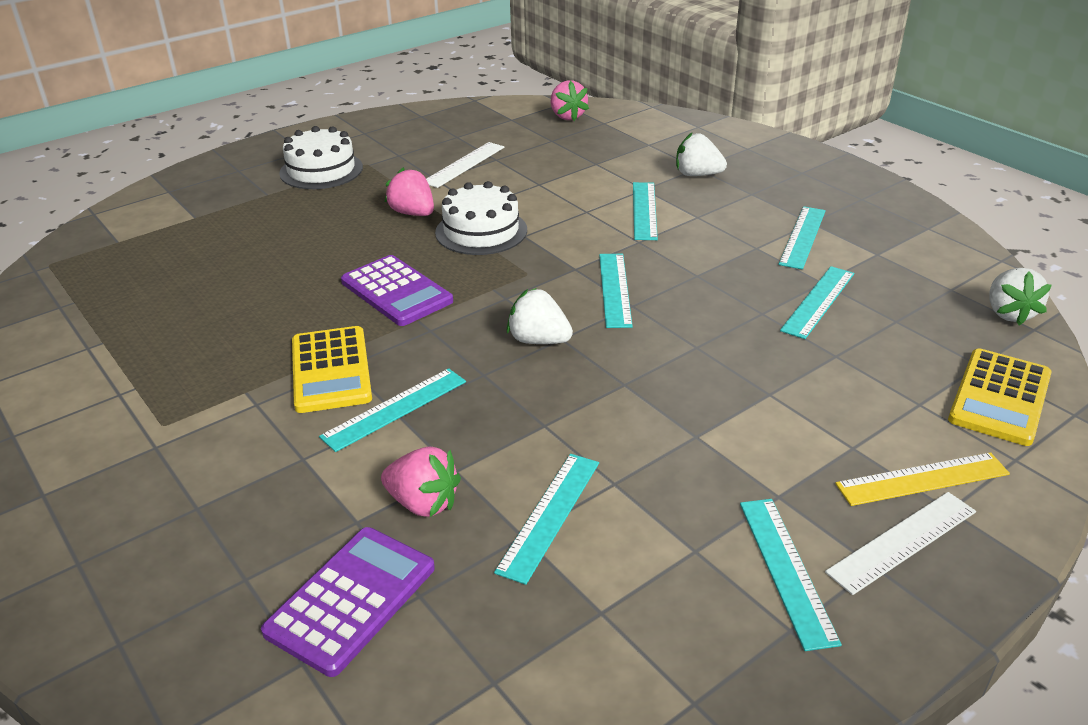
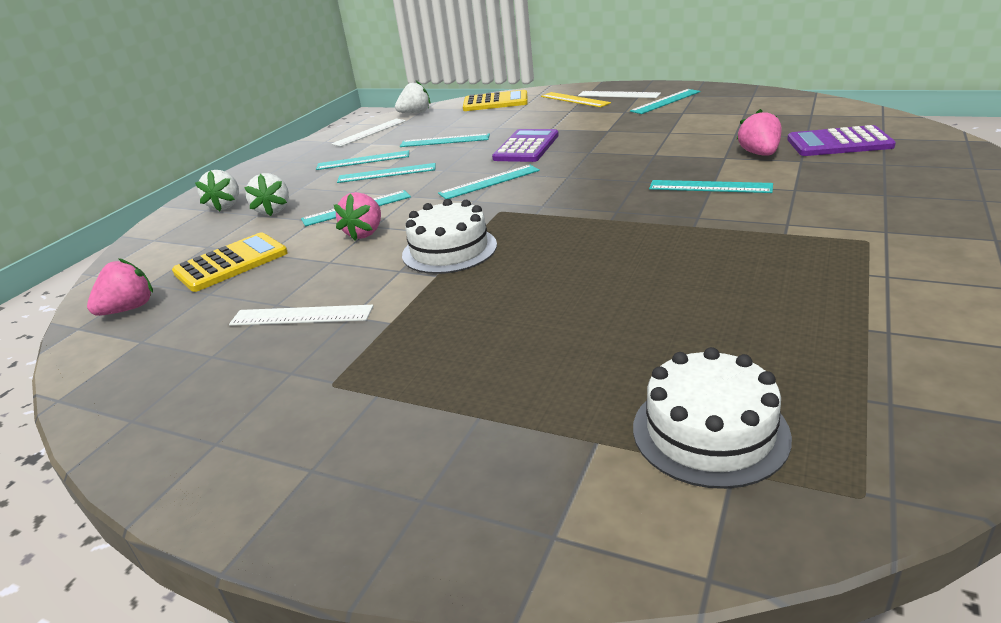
camera: 115 degrees left, 5 degrees down
(321, 170) = (374, 410): white cake -> white cake (710, 431)
(331, 370) = (712, 218): yellow calculator -> yellow calculator (231, 263)
(396, 292) = (586, 241): purple calculator -> purple calculator (526, 147)
(413, 213) = (443, 293): pink strawberry -> pink strawberry (365, 233)
(538, 340) = (579, 180): white strawberry -> white strawberry (226, 206)
(549, 515) = (713, 134): turquoise ruler -> turquoise ruler (386, 173)
(933, 261) = (369, 132): none -> white ruler

